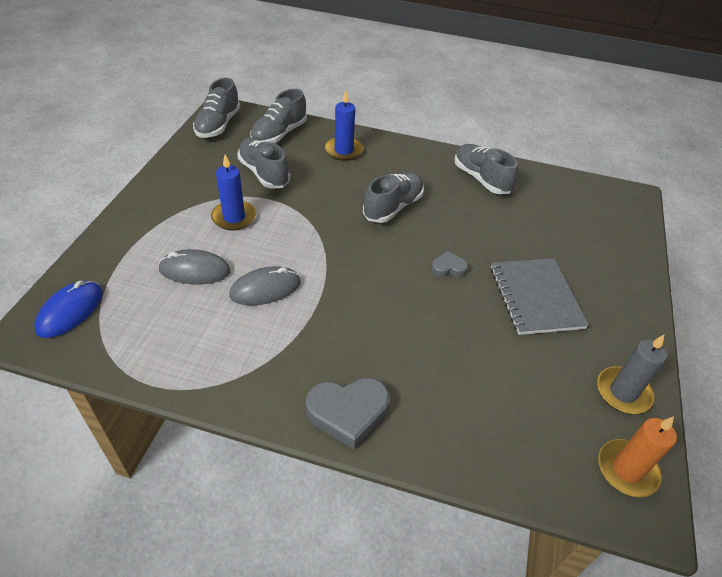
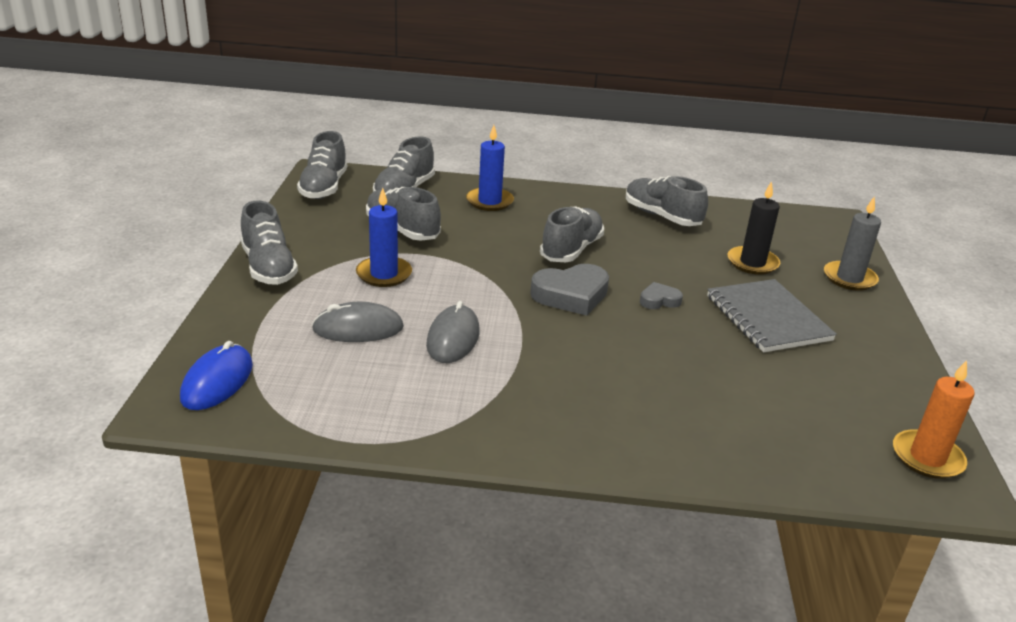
camera: 10 degrees left, 15 degrees down
(148, 202) = (268, 267): none -> grey shoe
(265, 289) = (453, 338): grey mouse -> grey mouse turned 45 degrees counterclockwise
(348, 413) = (601, 442): grey heart -> grey heart (571, 295)
(542, 236) = (752, 263): none -> black candle
(623, 392) = (896, 392): grey candle -> grey candle (849, 278)

